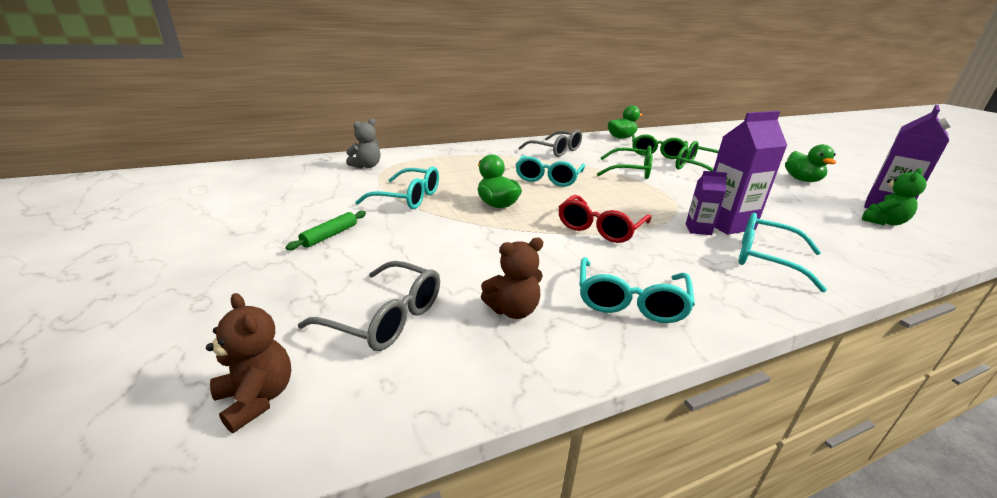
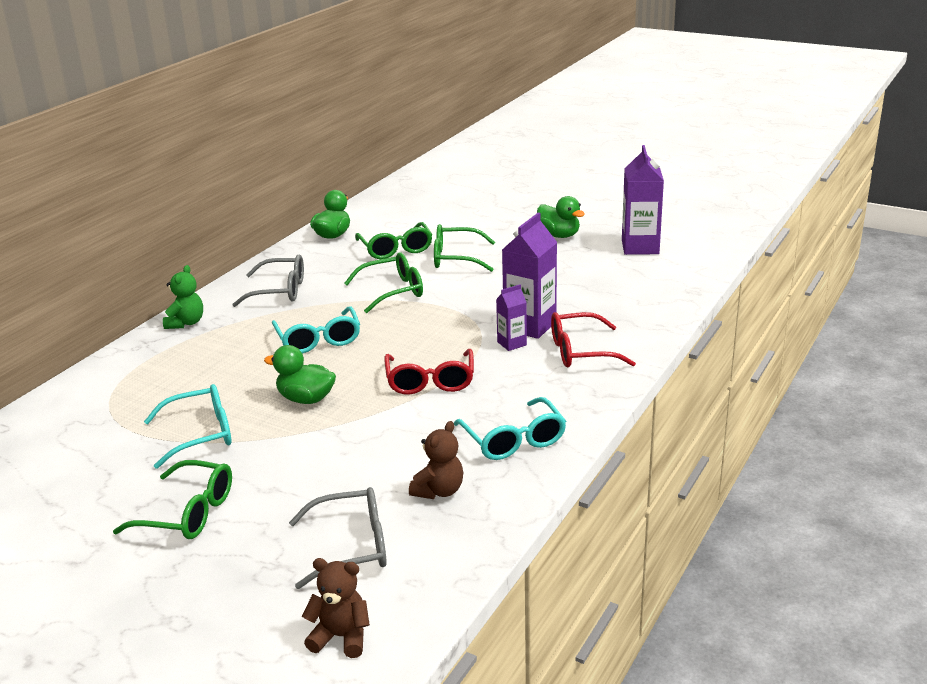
camera: 35 degrees left, 0 degrees up
(330, 235) = (187, 513): green rolling pin -> green glasses
(366, 166) = (79, 416): grey teddy bear -> none
(766, 259) = (581, 351): turquoise glasses -> red glasses
(883, 222) = (644, 267): green teddy bear -> green teddy bear (186, 323)

